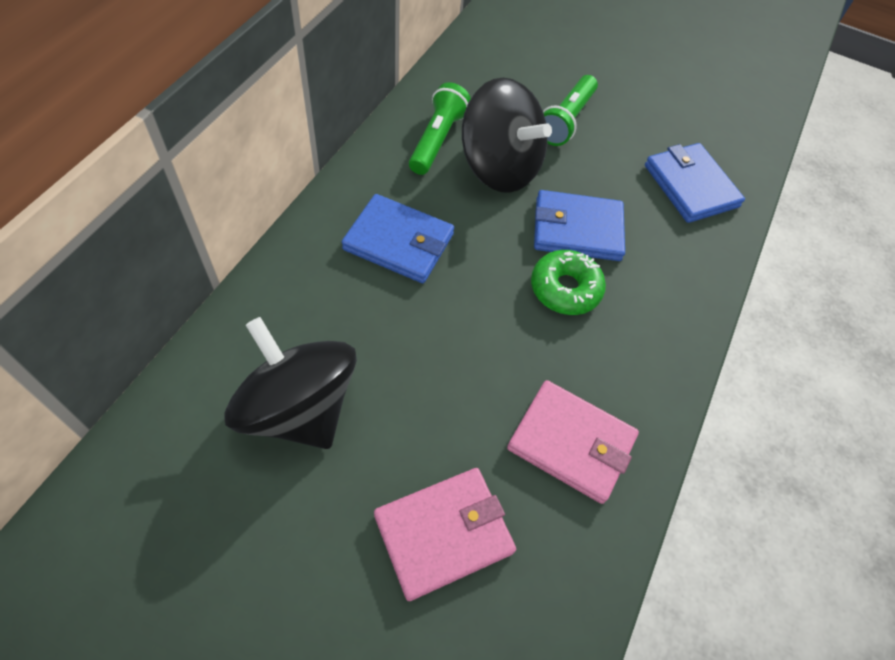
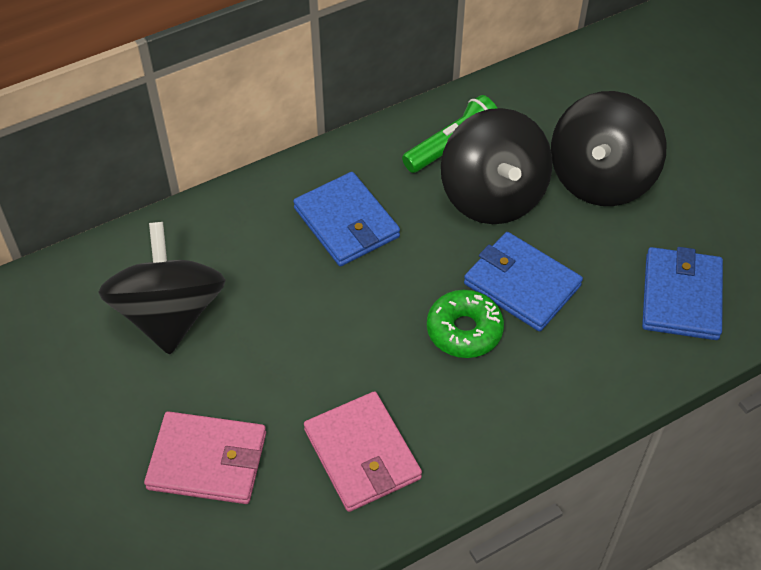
camera: 40 degrees right, 5 degrees down
(566, 120) = (600, 178): green flashlight -> black spinning top

